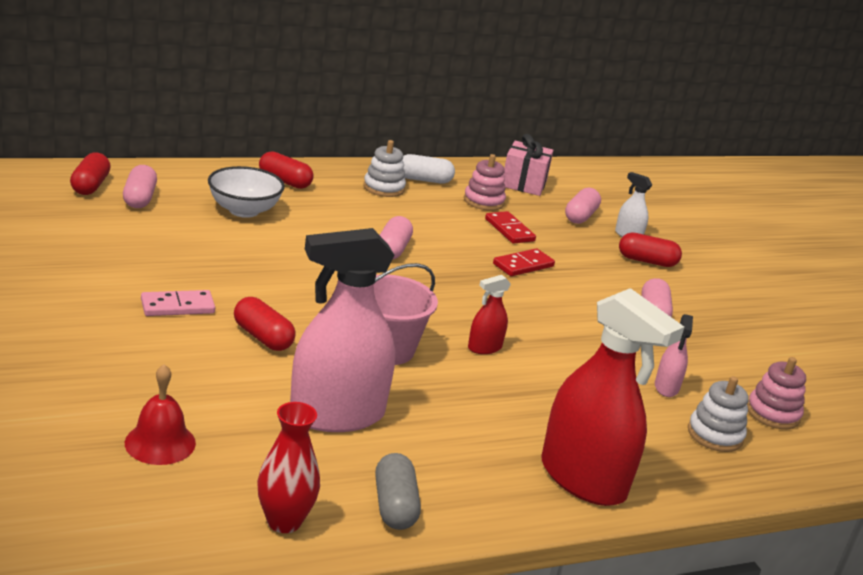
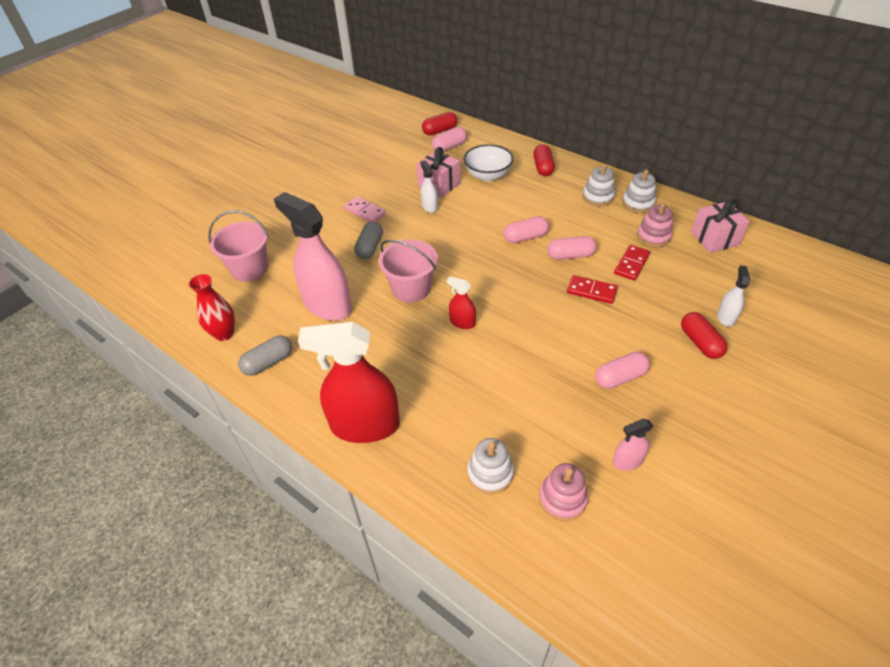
camera: 65 degrees right, 20 degrees up
(160, 443) = (249, 269): red bell -> pink bucket
(210, 241) = (439, 185): none -> pink gift
(244, 267) = (429, 207): none -> white spray bottle
(262, 337) = (370, 247): red capsule -> grey capsule
(424, 180) = (638, 203): white capsule -> white stacking toy
(580, 216) = (713, 283): pink capsule -> pink capsule (570, 255)
(583, 479) = (365, 425): red spray bottle -> red spray bottle turned 75 degrees clockwise
(666, 387) = (522, 424): pink spray bottle -> pink spray bottle (627, 461)

